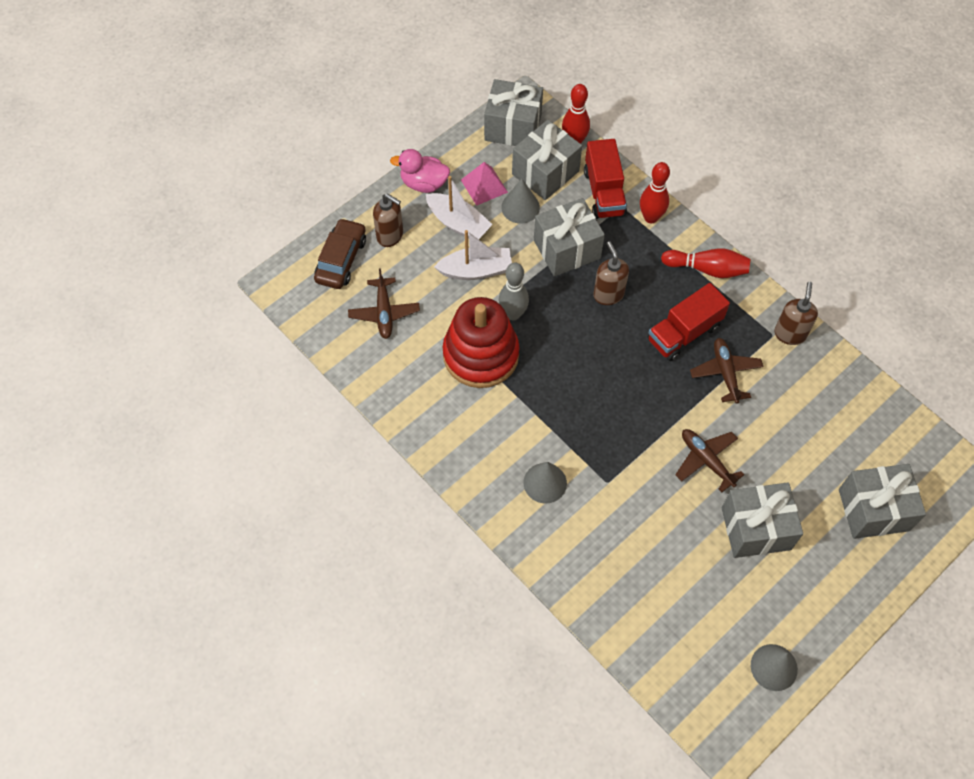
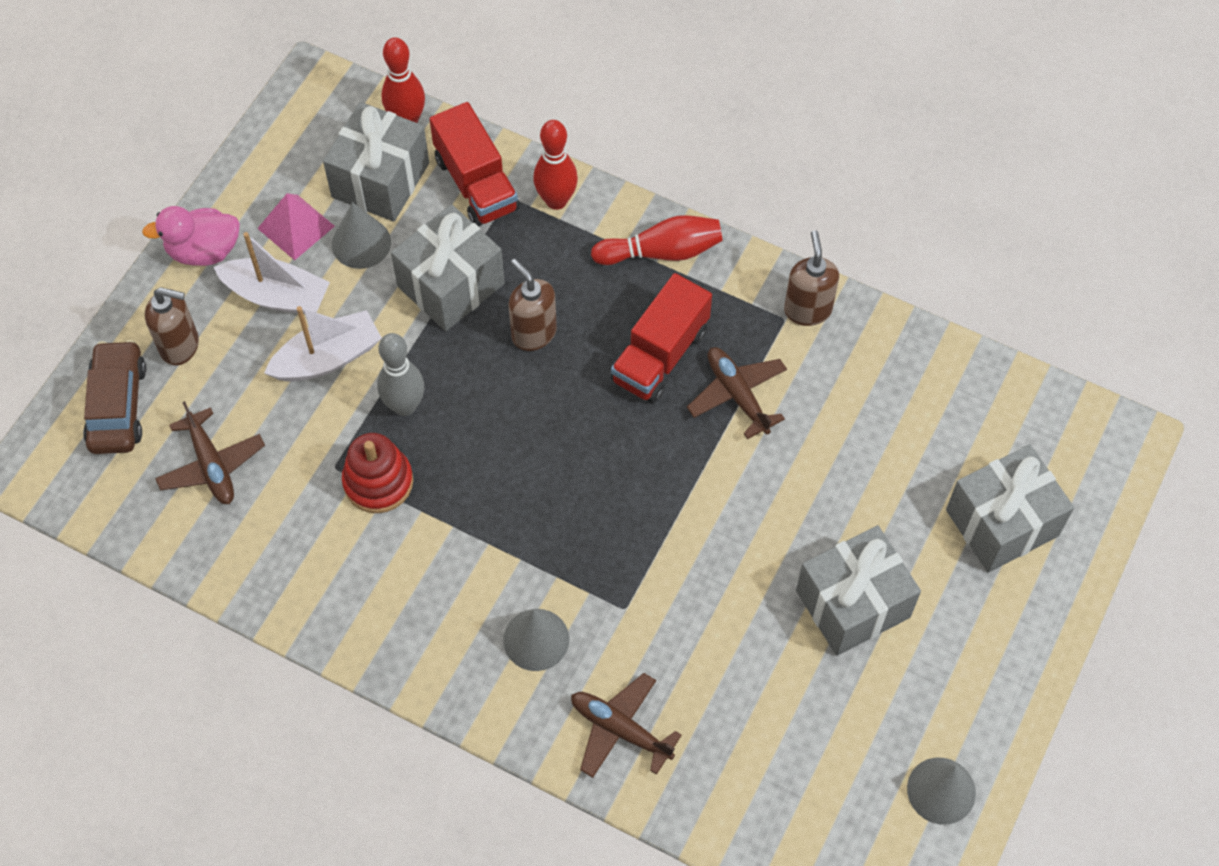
camera: 20 degrees left, 0 degrees up
(481, 355) = (378, 482): red stacking toy -> red stacking toy, size x0.60
(513, 127) = (309, 125): grey gift -> none
(706, 460) = (752, 530): brown plane -> brown plane (620, 729)

